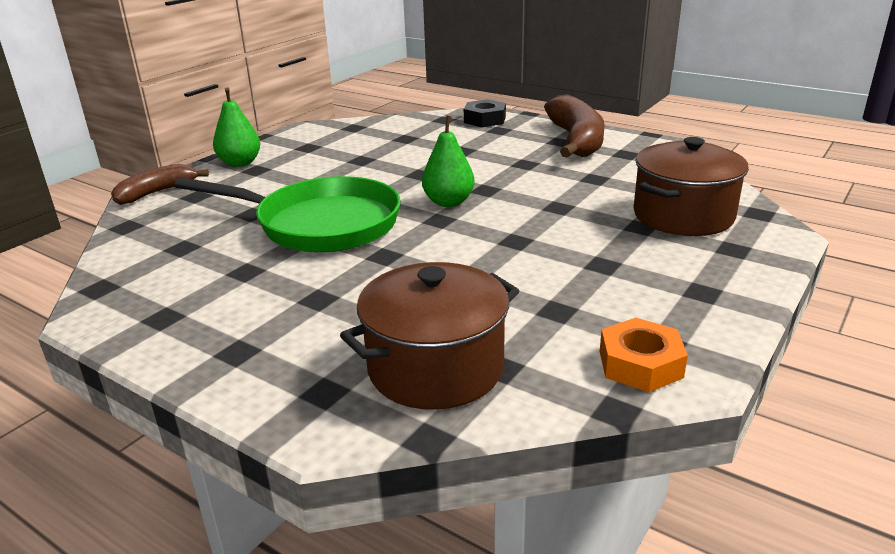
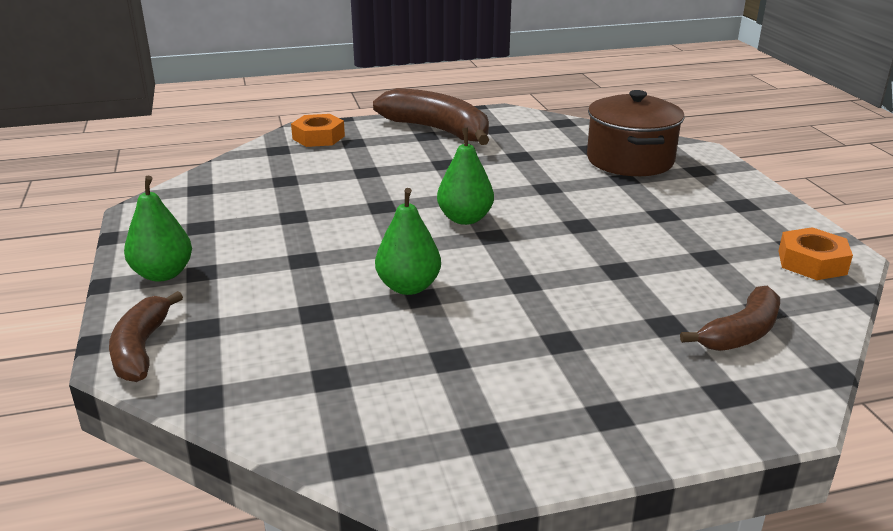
camera: 50 degrees left, 0 degrees up
(320, 224) = (408, 287): green pan -> green pear
(436, 368) = (741, 333): brown pot -> brown banana
(485, 120) = (318, 137): black nut -> orange nut

